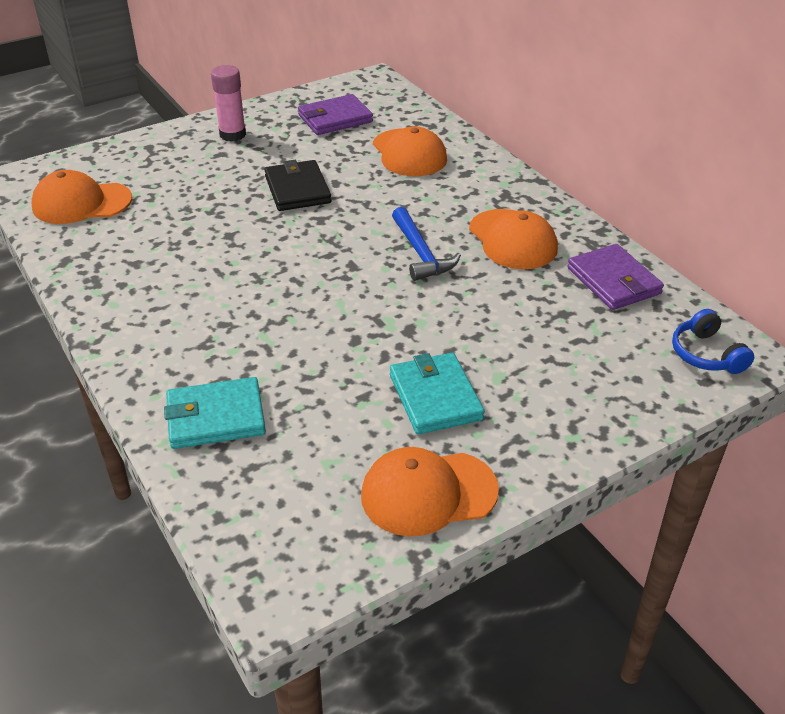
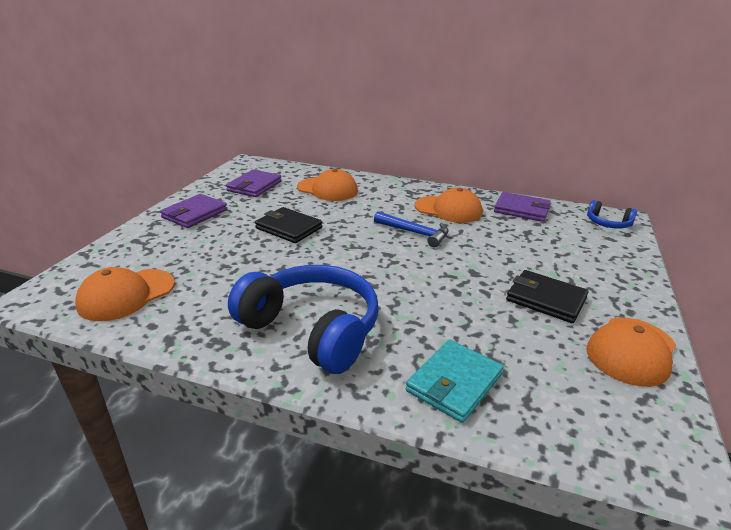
camera: 40 degrees left, 10 degrees down
(174, 308) = (312, 329): none -> blue headphones
(232, 134) = (194, 214): pink glue stick -> purple wallet
(435, 397) = (545, 299): turquoise wallet -> black wallet

